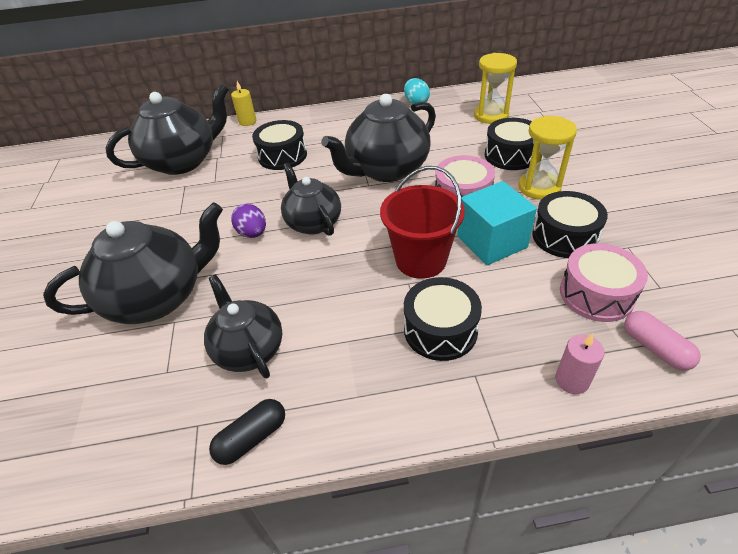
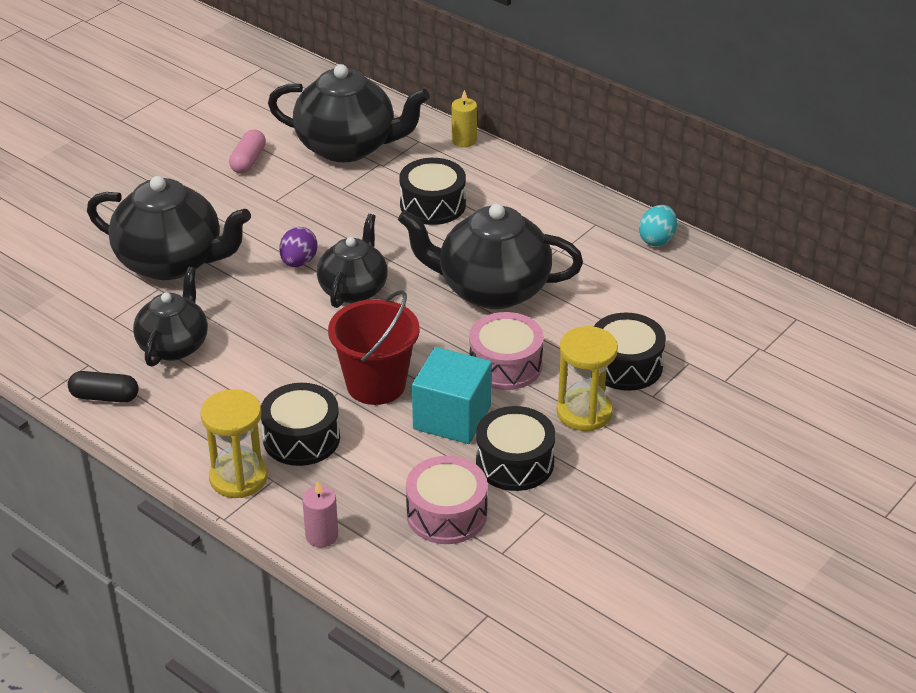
camera: 45 degrees right, 5 degrees down
(491, 115) = (699, 313): yellow hourglass -> yellow hourglass (238, 478)
(655, 348) = (411, 572): pink capsule -> pink capsule (248, 161)

